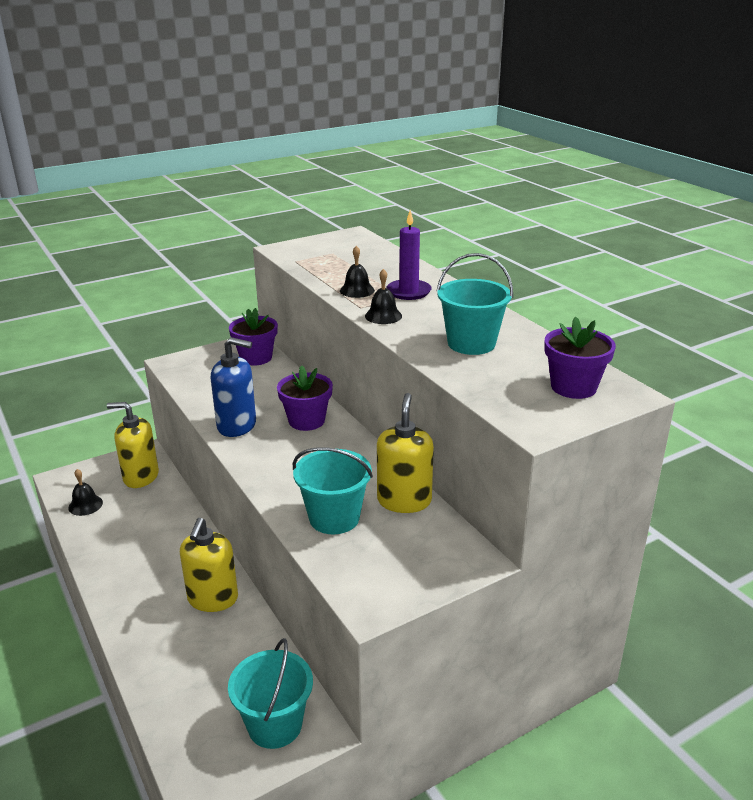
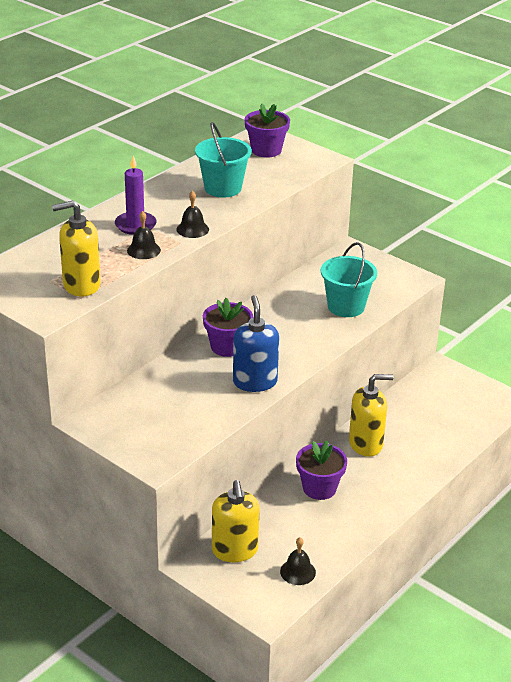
camera: 110 degrees left, 5 degrees up
(256, 358) = (121, 407): purple flower pot -> purple flower pot (319, 488)
(275, 725) = (448, 384): turquoise bucket -> none
(404, 500) = (308, 282): yellow soap dispenser -> yellow soap dispenser (81, 285)

